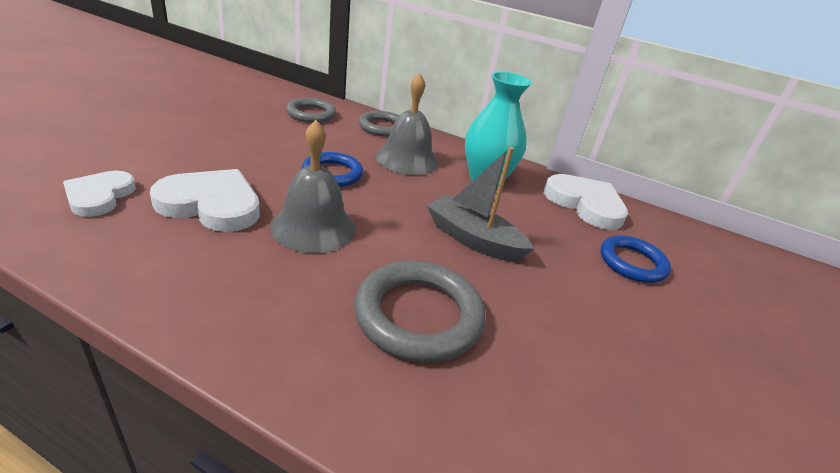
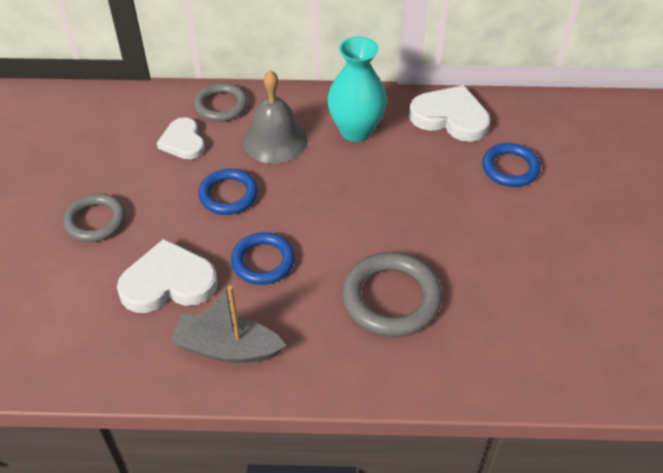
camera: 20 degrees left, 15 degrees up
(99, 196) = (77, 322): white heart -> white heart (183, 142)
(311, 114) = (142, 123): grey ring -> grey ring (95, 221)
(313, 227) = (263, 261): grey bell -> blue ring
(473, 239) = (386, 207): grey boat -> grey boat (227, 348)

